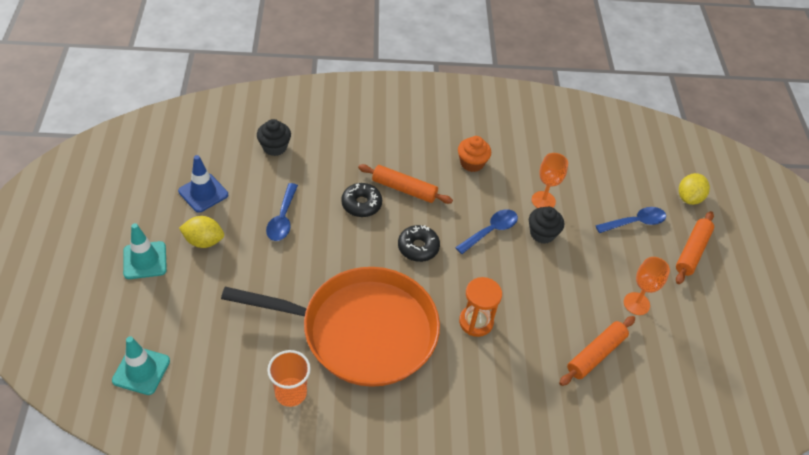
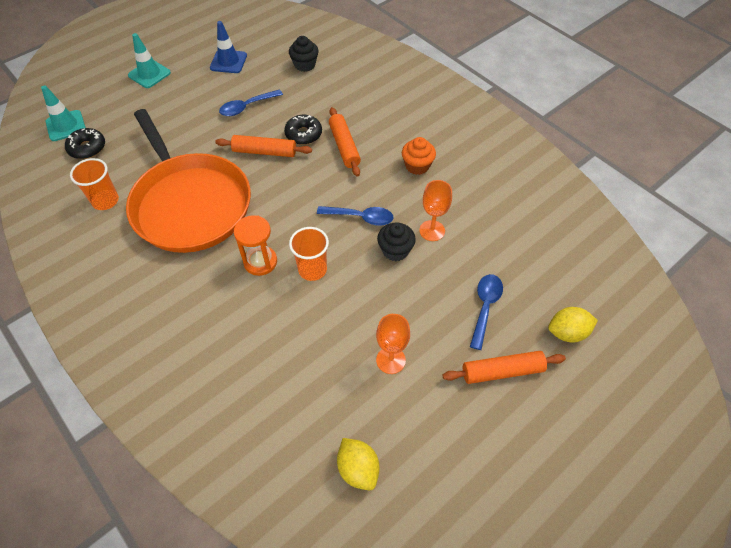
camera: 55 degrees right, 5 degrees up
(204, 241) = (190, 87): yellow lemon -> yellow lemon (358, 469)
(418, 247) = (297, 187): black donut -> black donut (87, 148)
(515, 294) = (312, 269): none -> orange cup
(596, 354) = (304, 360): orange rolling pin -> orange rolling pin (264, 152)
(635, 222) = (485, 307): blue spoon -> blue spoon turned 105 degrees counterclockwise

